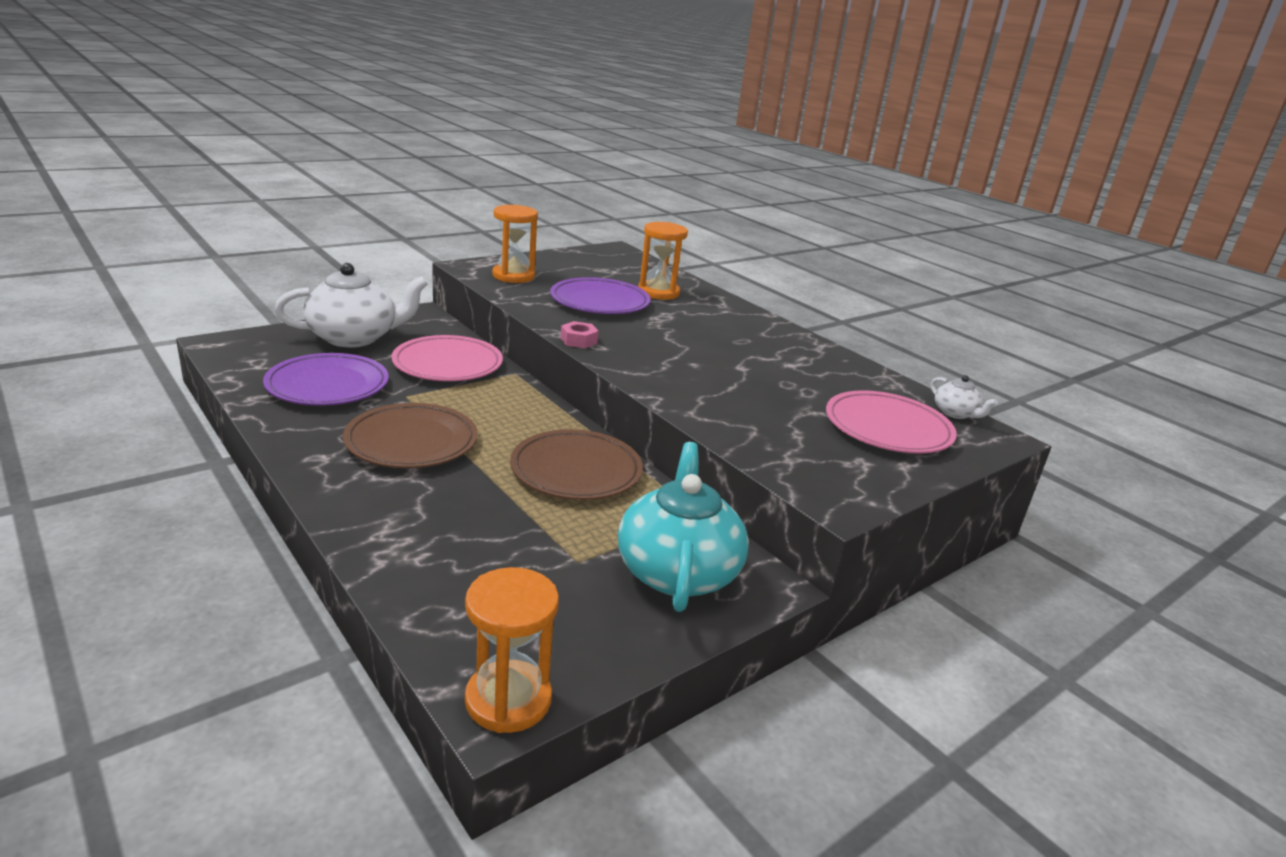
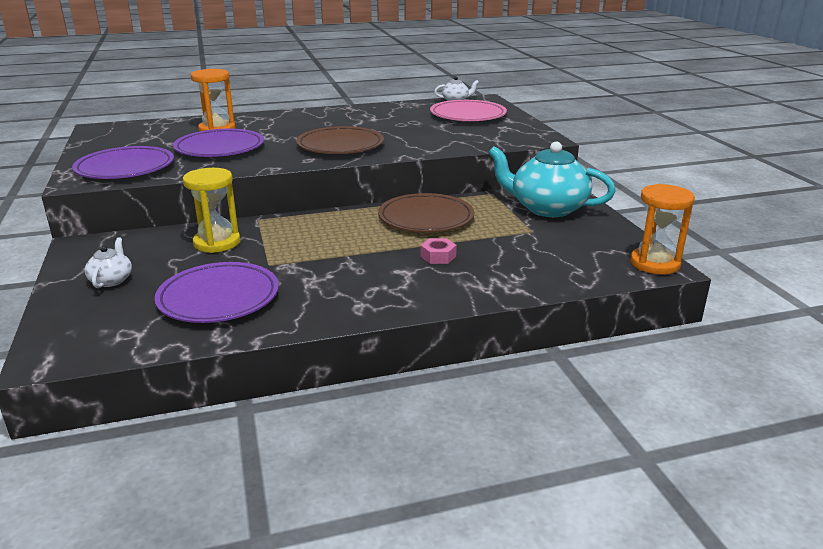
camera: 65 degrees left, 0 degrees up
(354, 337) = (111, 280): white teapot -> white teapot, size x0.46
(411, 442) = (354, 268): brown plate -> brown plate (340, 146)
(448, 364) = (217, 243): pink plate -> yellow hourglass
(513, 276) = (125, 168): orange hourglass -> purple plate
(578, 340) = (293, 163): pink nut -> pink nut (438, 256)

